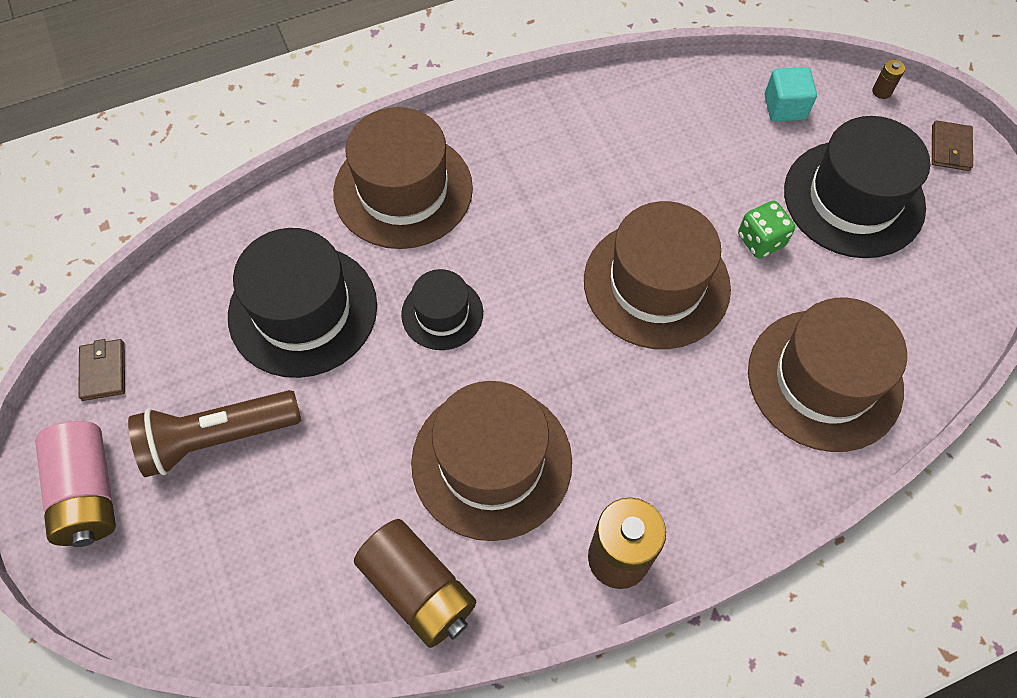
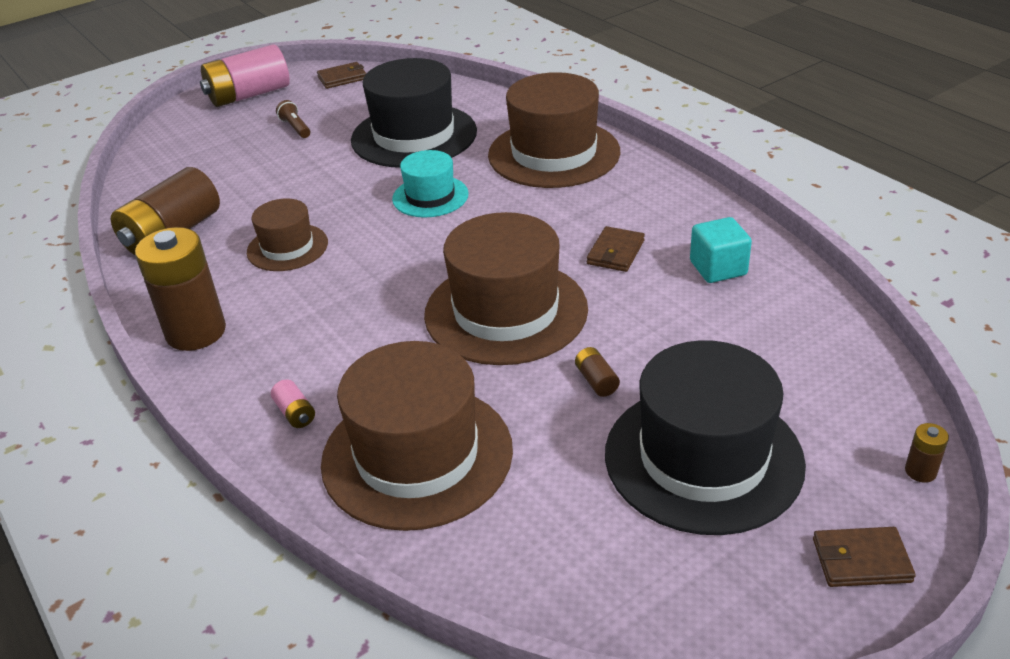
camera: 80 degrees right, 25 degrees down
(217, 437) = (295, 128): brown flashlight -> brown flashlight, size x0.43
(442, 313) = (430, 196): black hat -> turquoise hat
(491, 461) = (287, 247): brown hat -> brown hat, size x0.55
(594, 184) = (615, 252): none -> brown wallet
(758, 468) = (295, 413): none -> pink battery
(761, 240) = (596, 381): green dice -> brown battery
(784, 107) = (820, 378): turquoise cube -> turquoise cube (718, 268)

